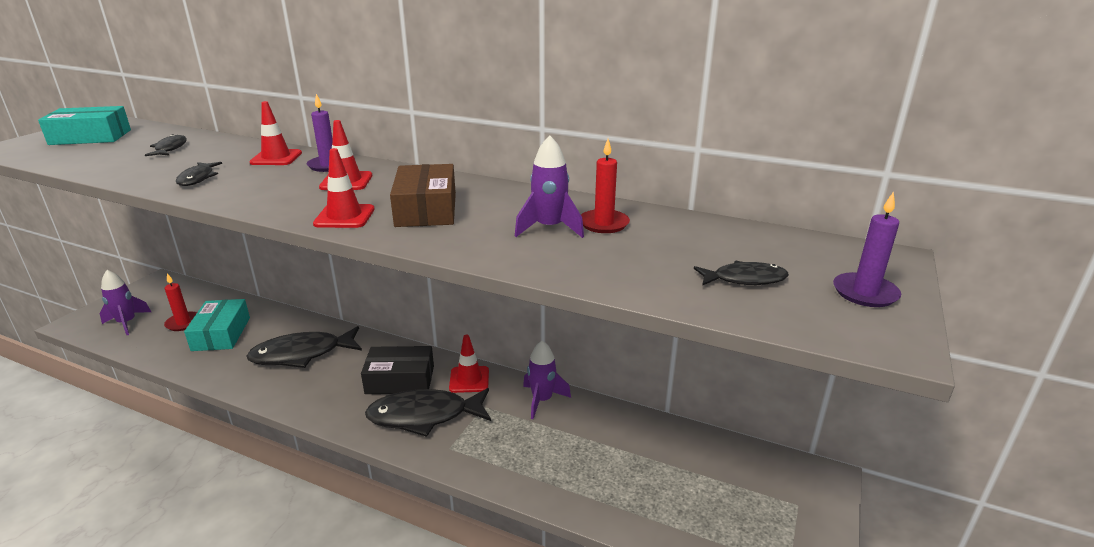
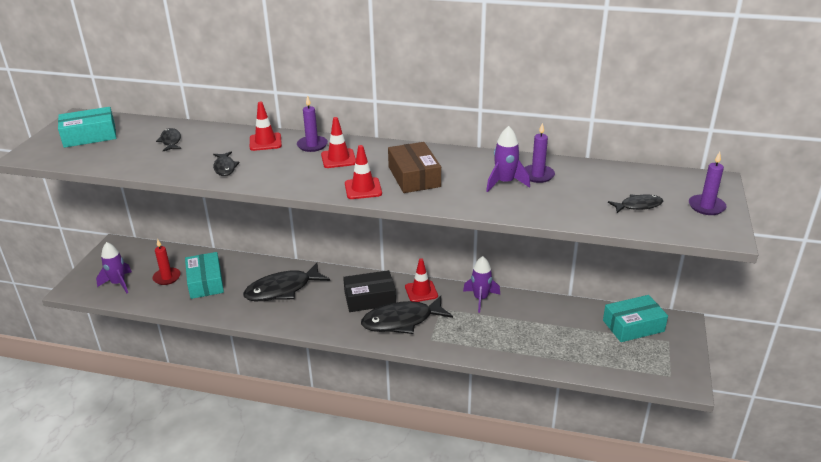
camera: 10 degrees left, 5 degrees up
(603, 224) = (537, 175): red candle -> purple candle
(747, 471) = (633, 326): none -> turquoise box

